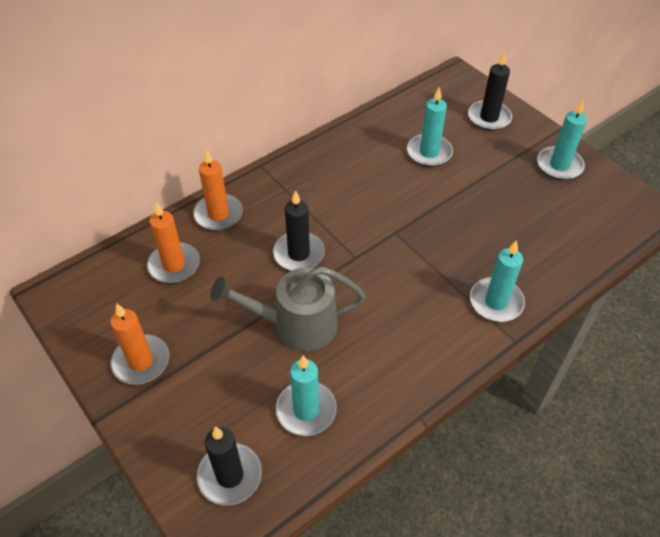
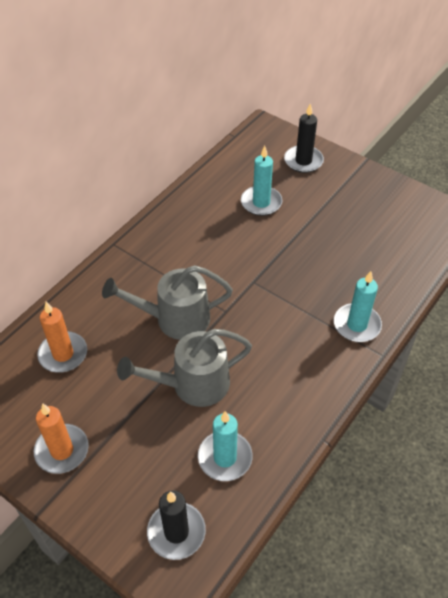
camera: 15 degrees left, 0 degrees up
(218, 214) = (89, 298): orange candle -> none
(299, 254) = (174, 319): black candle -> grey watering can
(559, 165) = (374, 193): turquoise candle -> none

